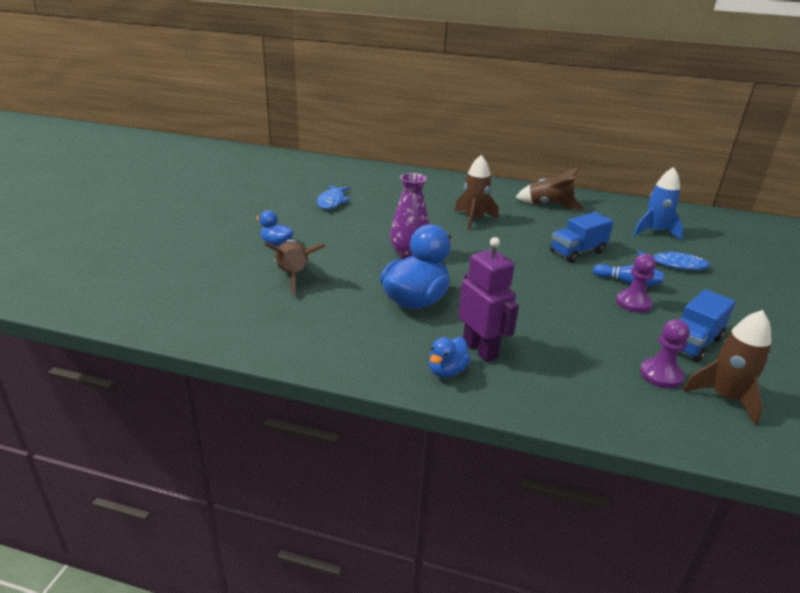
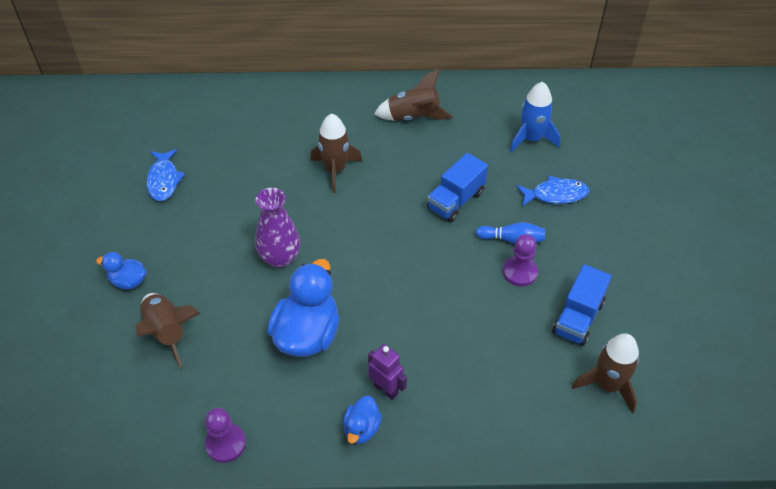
camera: 15 degrees left, 20 degrees up
(480, 350) = (386, 389): purple robot -> purple robot, size x0.66
(661, 375) = (552, 372): purple pawn -> purple pawn (225, 444)

